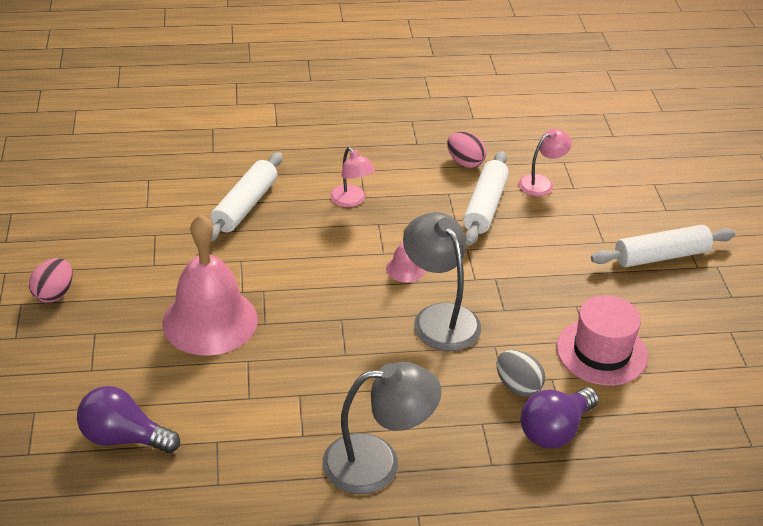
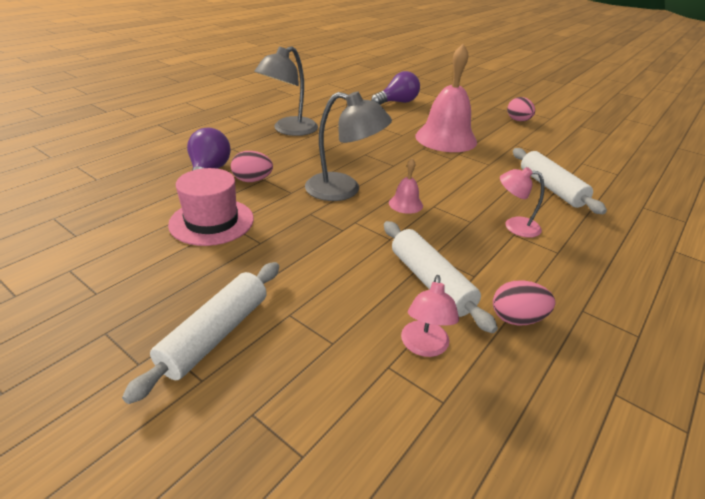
camera: 135 degrees right, 5 degrees down
(518, 386) = (252, 180): grey egg -> pink egg

